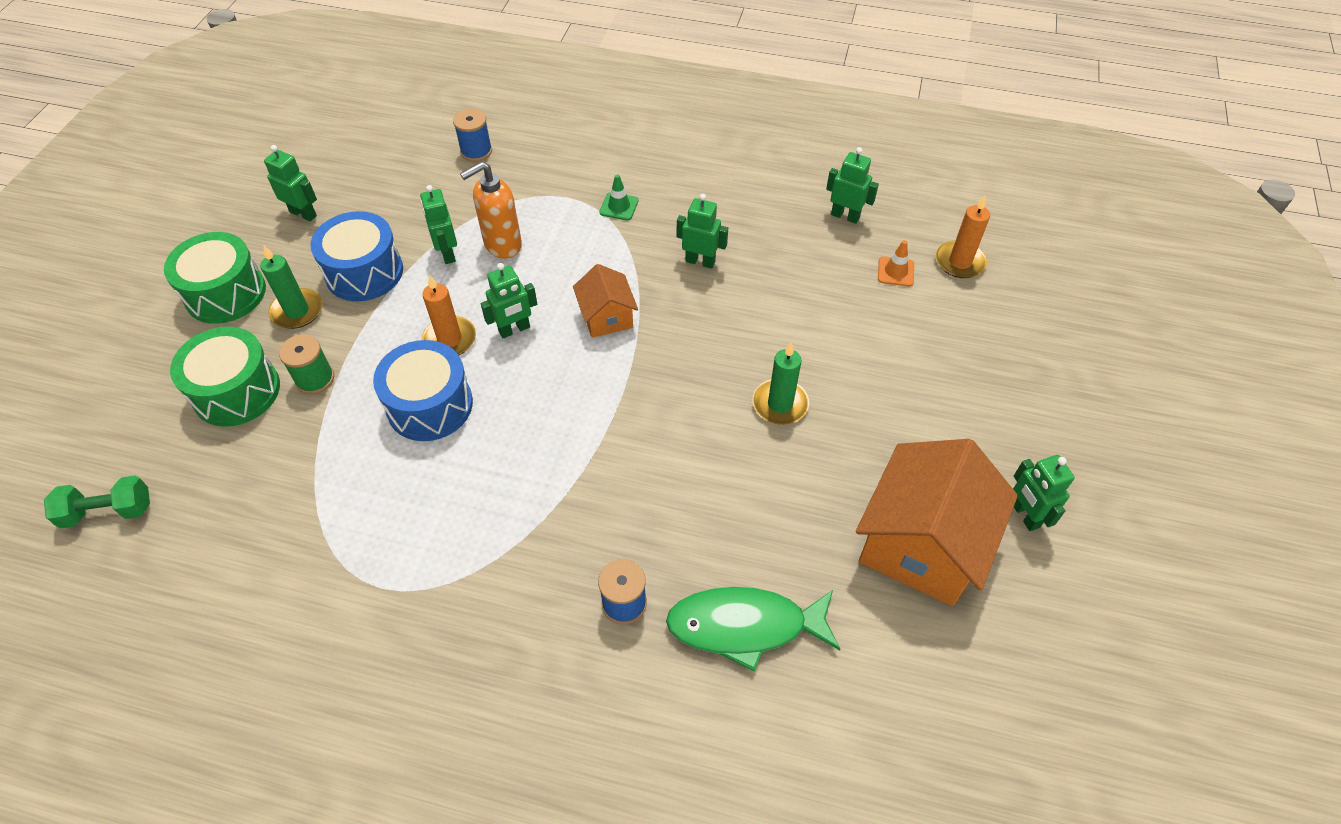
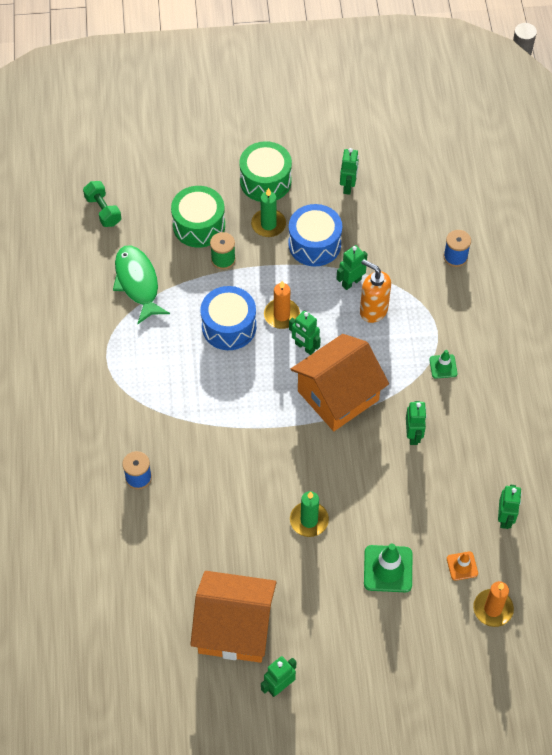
camera: 70 degrees right, 5 degrees up
(606, 317) = (338, 395): orange house -> orange house, size x1.93
(745, 626) = (146, 543): green fish -> green fish (138, 283)
(878, 342) = (388, 569): none -> green traffic cone

